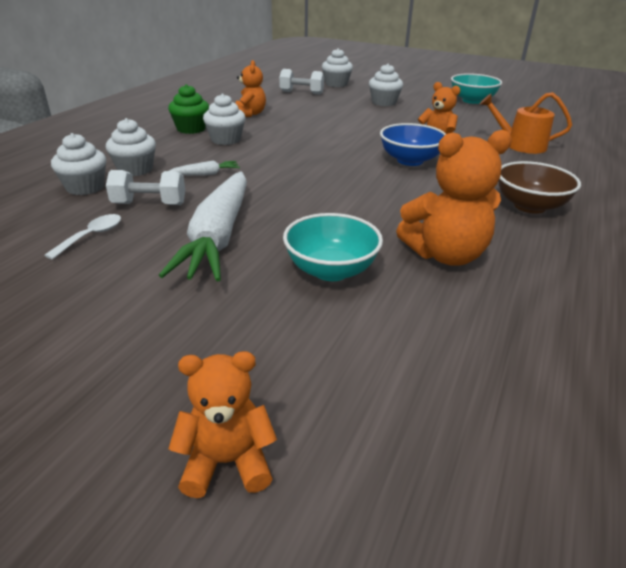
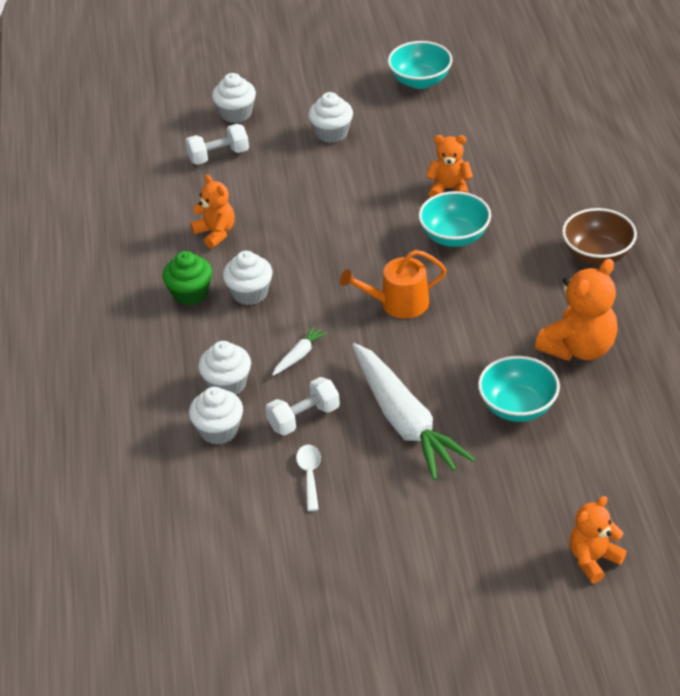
camera: 30 degrees left, 10 degrees up
(410, 160) = (454, 236): blue bowl -> turquoise bowl
(520, 145) = (530, 157): orange watering can -> orange watering can (398, 303)

